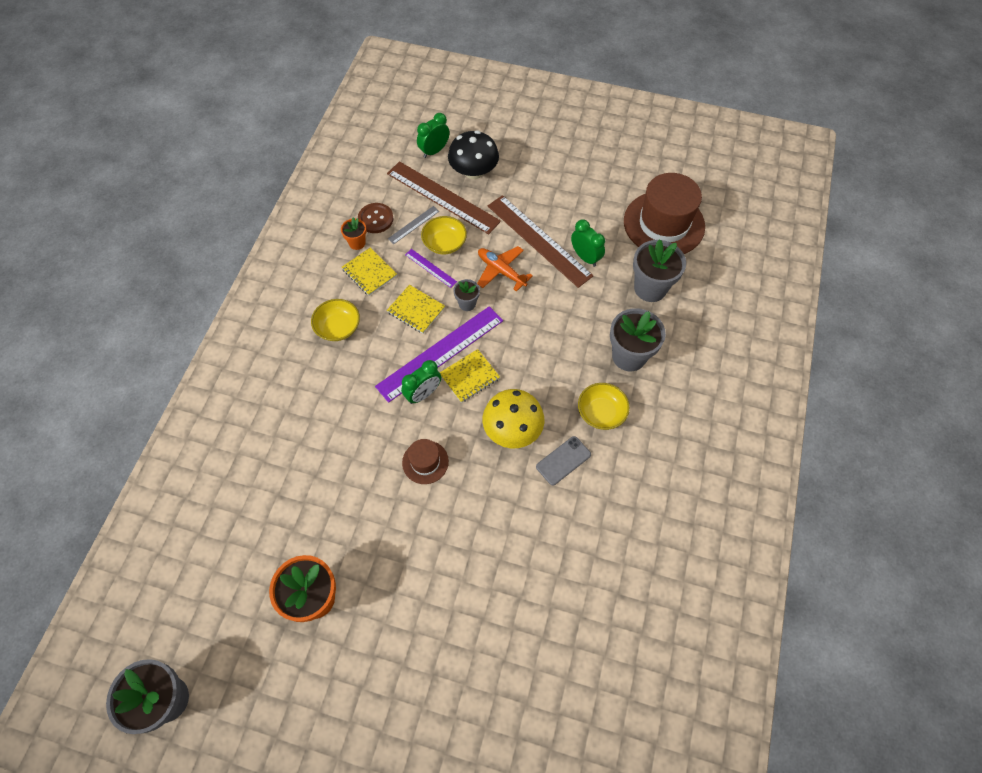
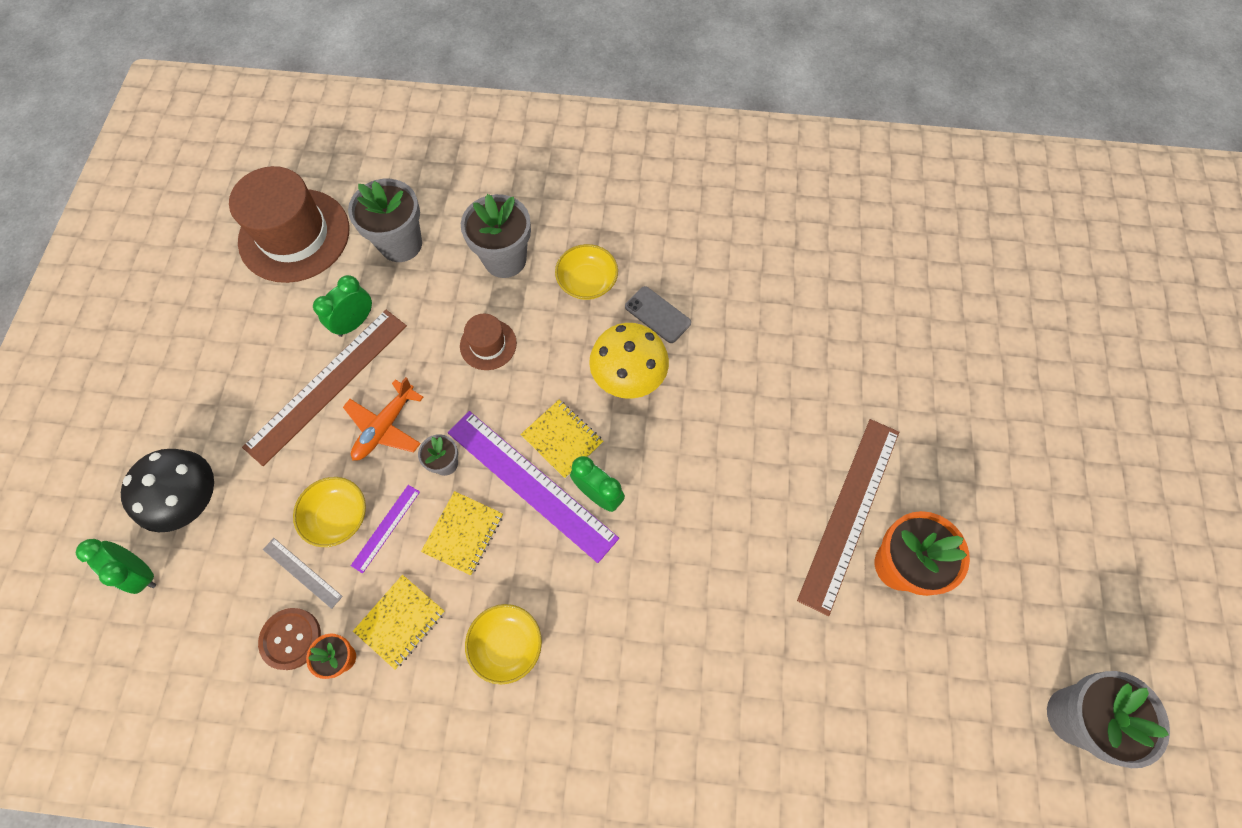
camera: 100 degrees left, 5 degrees up
(425, 462) = (694, 471): brown hat -> brown hat (488, 344)
(442, 197) = (244, 538): brown ruler -> brown ruler (850, 513)

